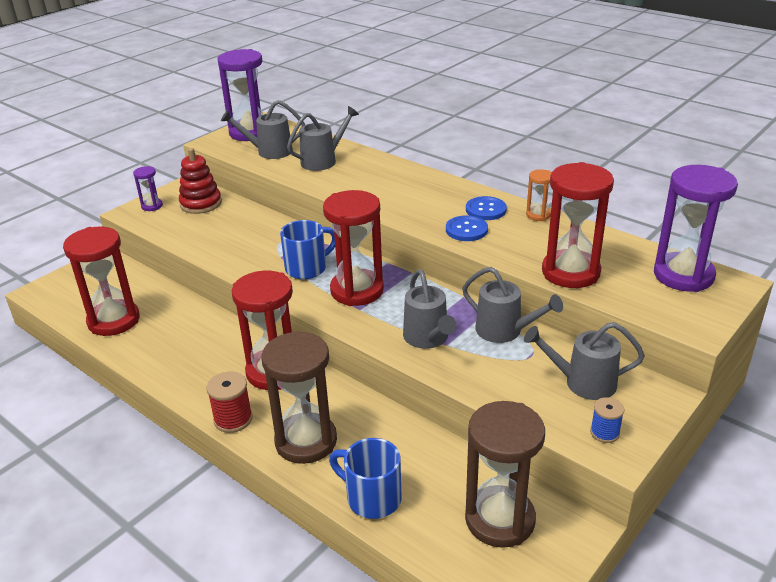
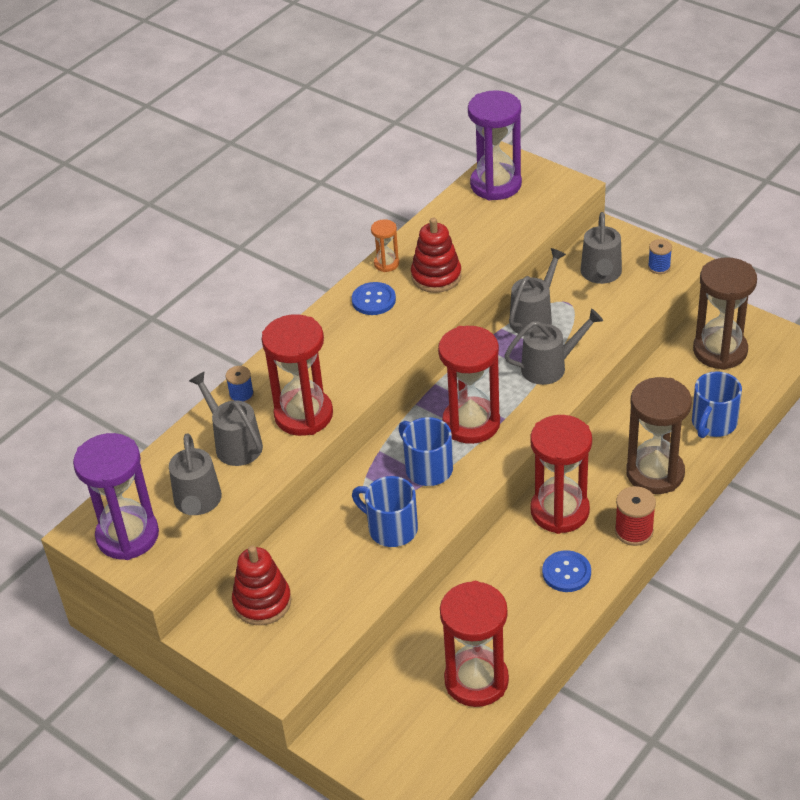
camera: 90 degrees left, 10 degrees up
(152, 206) = (263, 659): purple hourglass -> none
(247, 252) = (391, 529): none -> blue mug
(374, 161) = (241, 395): none -> blue spool
(466, 230) = (416, 313): blue button -> blue button (566, 572)
(521, 240) = (436, 276): none -> red stacking toy
(570, 272) = (494, 247): red hourglass -> red hourglass (303, 415)

